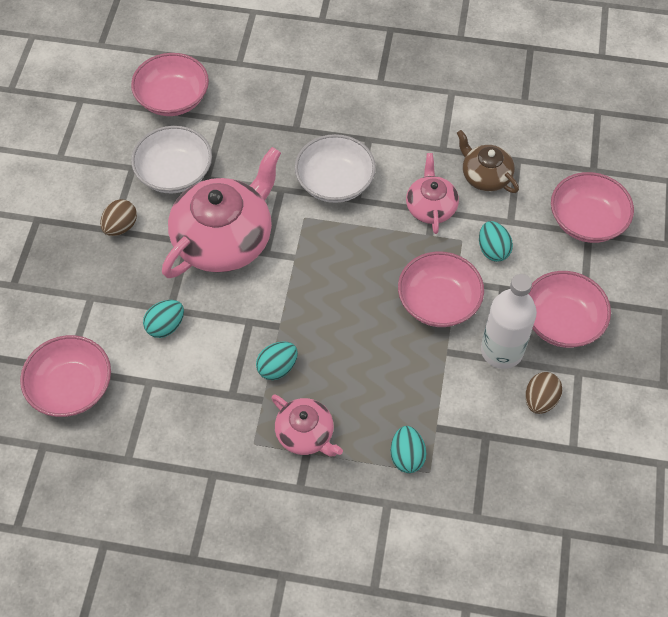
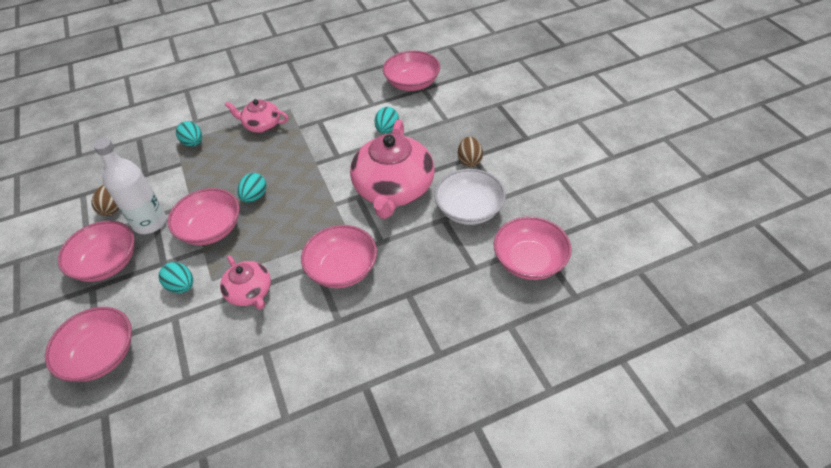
camera: 150 degrees right, 10 degrees down
(277, 368) = (301, 144): turquoise egg -> turquoise egg (255, 197)
(335, 182) = (342, 269): white bowl -> pink bowl
(485, 176) = (212, 346): brown teapot -> none

